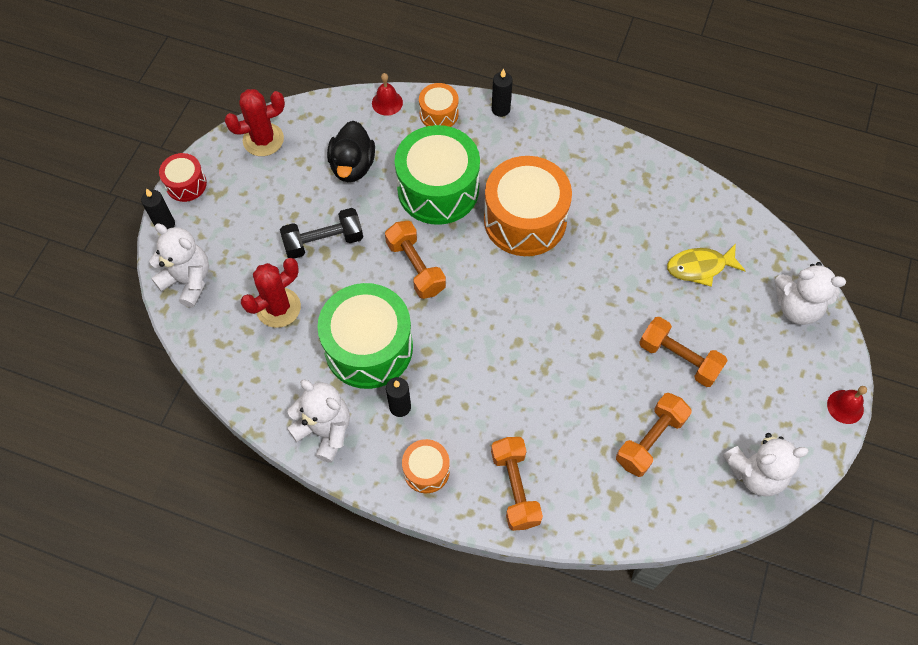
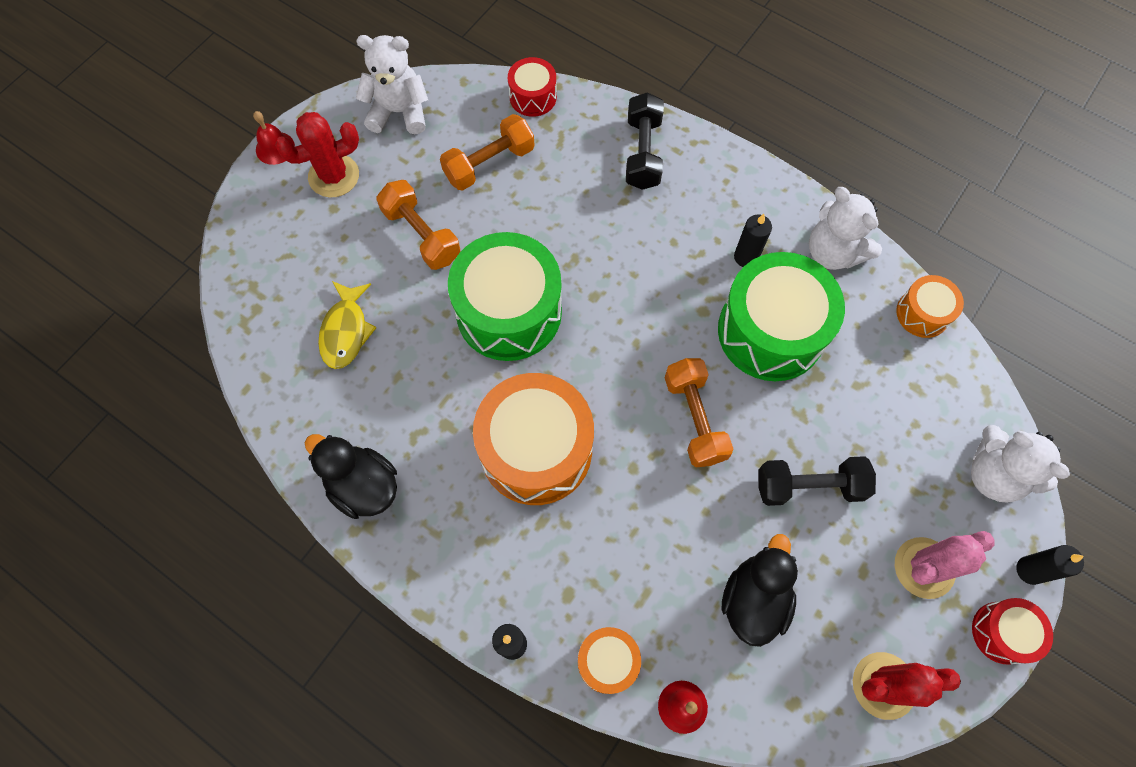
camera: 165 degrees left, 5 degrees up
(239, 209) = (924, 568): none -> pink cactus
(278, 308) = (876, 408): red cactus -> red cactus (334, 176)
(426, 470) = (730, 189): orange drum -> orange drum (922, 313)
(438, 189) = (639, 527): green drum -> green drum (509, 312)
(515, 488) = (643, 153): orange dumbbell -> black dumbbell
(634, 171) = (363, 486): none -> black duck
(638, 524) = (533, 97): none -> red drum
(700, 267) = (346, 331): yellow fish -> yellow fish turned 90 degrees clockwise
(797, 307) = (261, 257): white teddy bear -> none

